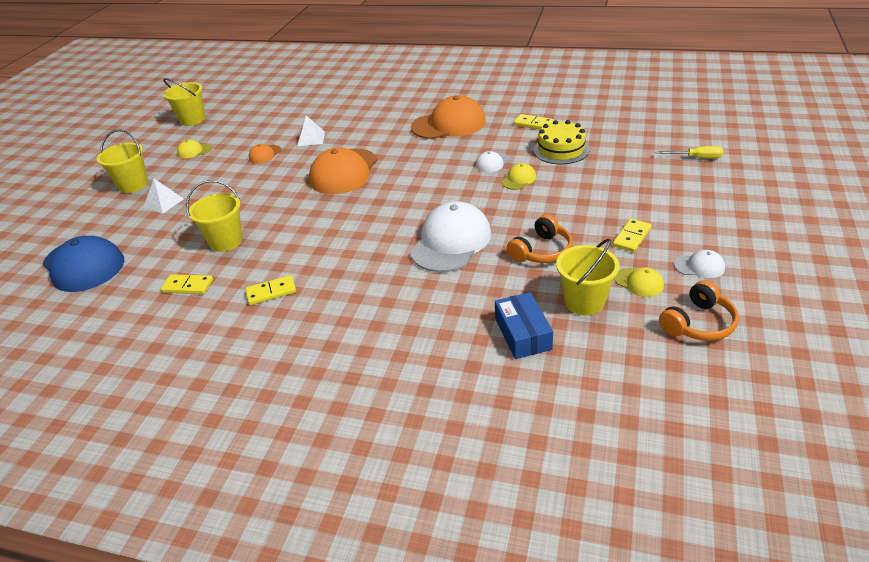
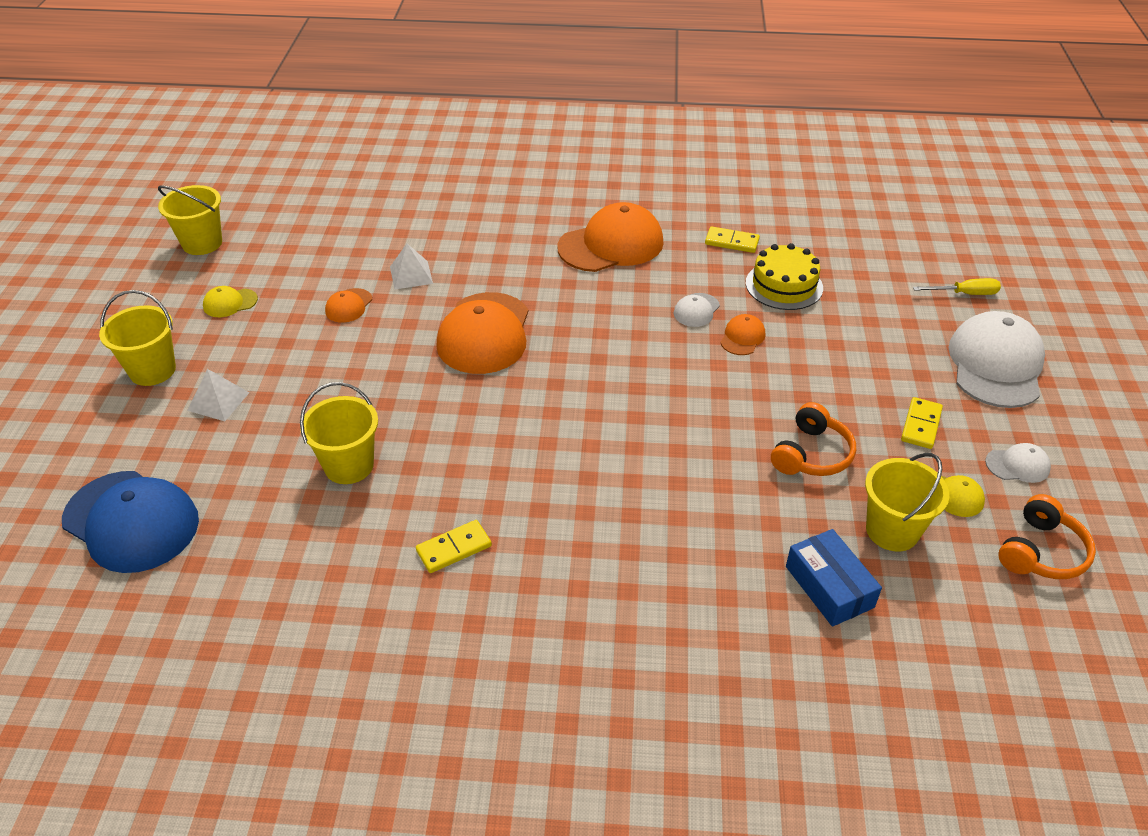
camera: 15 degrees left, 5 degrees up
(188, 286) = (320, 548): yellow domino -> none
(451, 242) = (683, 447): white cap -> white cap (995, 365)
(519, 179) = (742, 337): yellow cap -> orange cap

